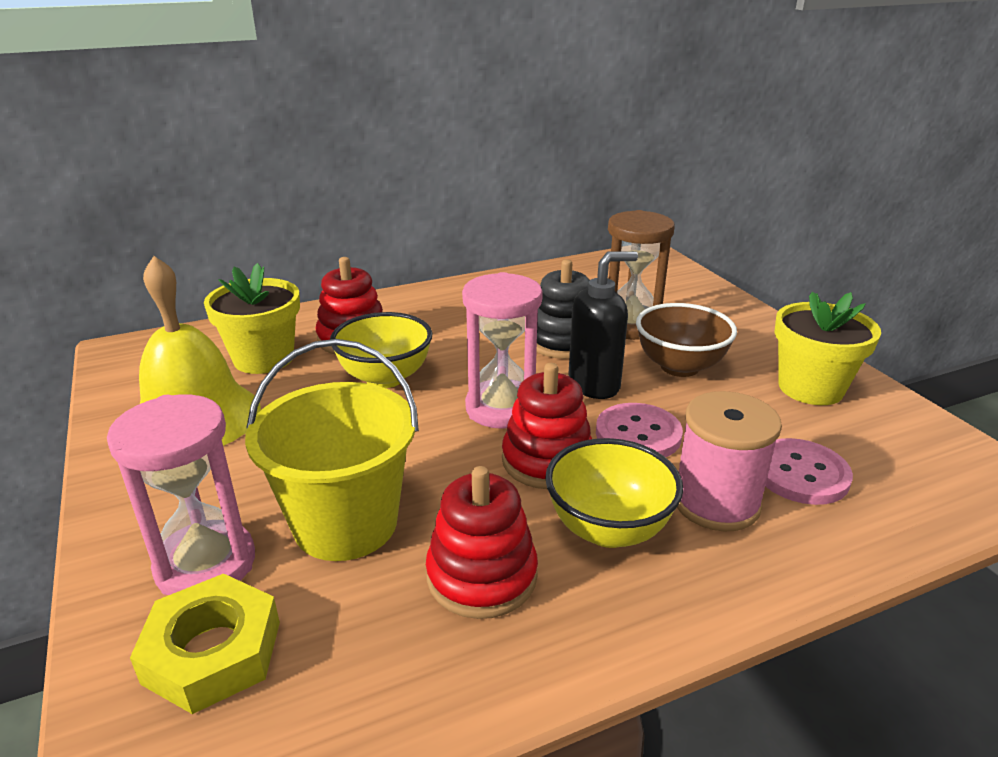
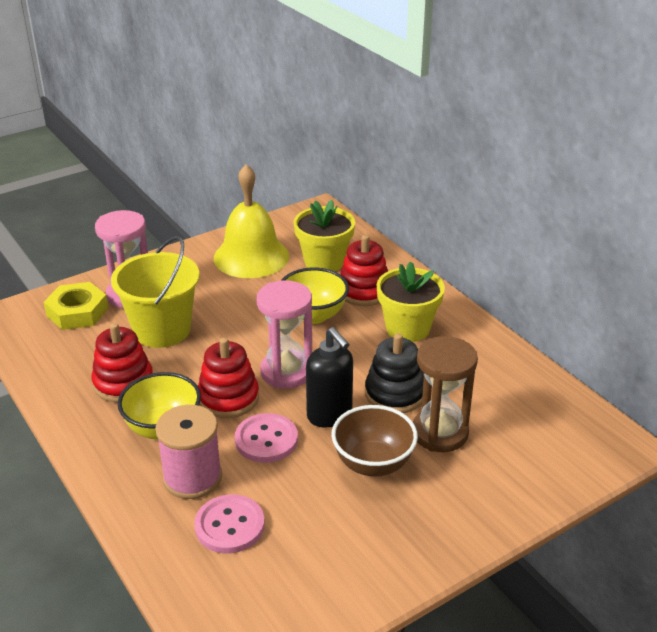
camera: 80 degrees right, 5 degrees up
(810, 388) = (359, 548): yellow flower pot -> yellow flower pot (407, 328)

